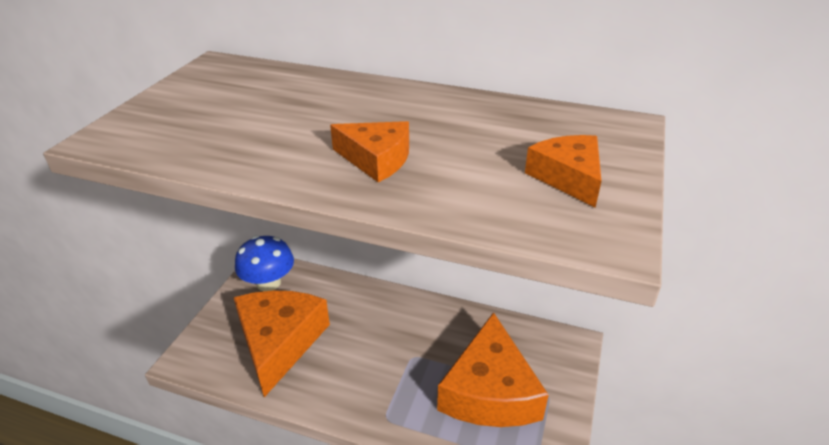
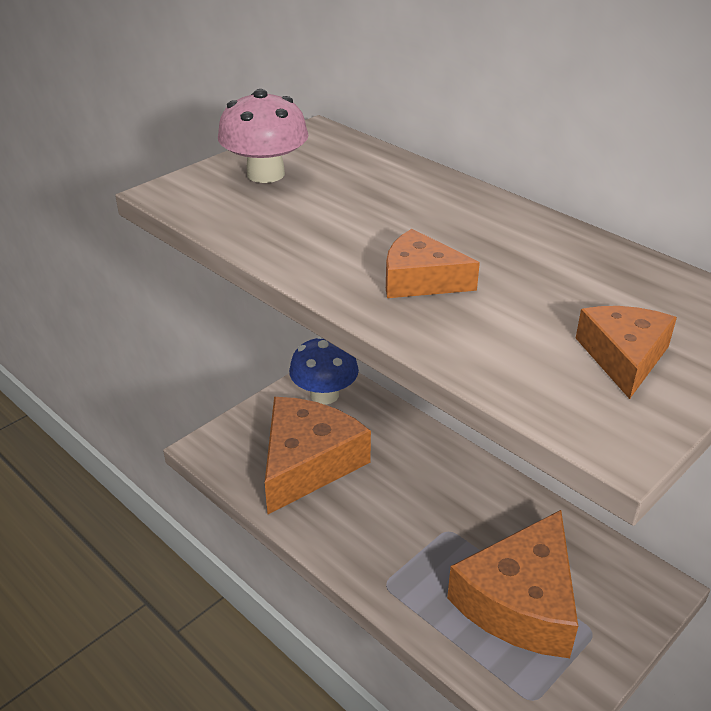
camera: 25 degrees right, 0 degrees up
(188, 105) = (265, 174): none -> pink mushroom
(376, 159) = (420, 280): orange cheese -> orange cheese turned 150 degrees clockwise

